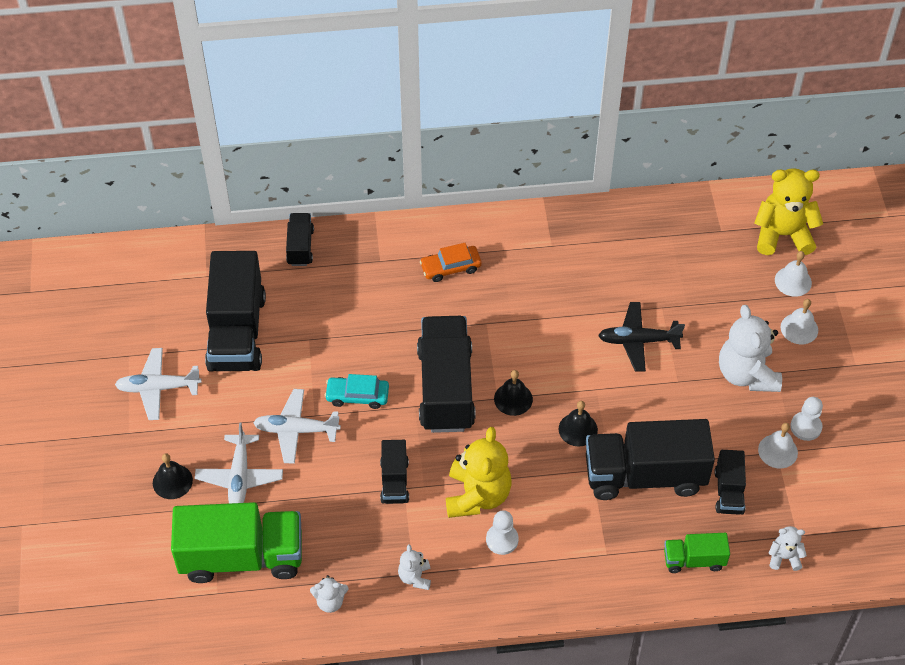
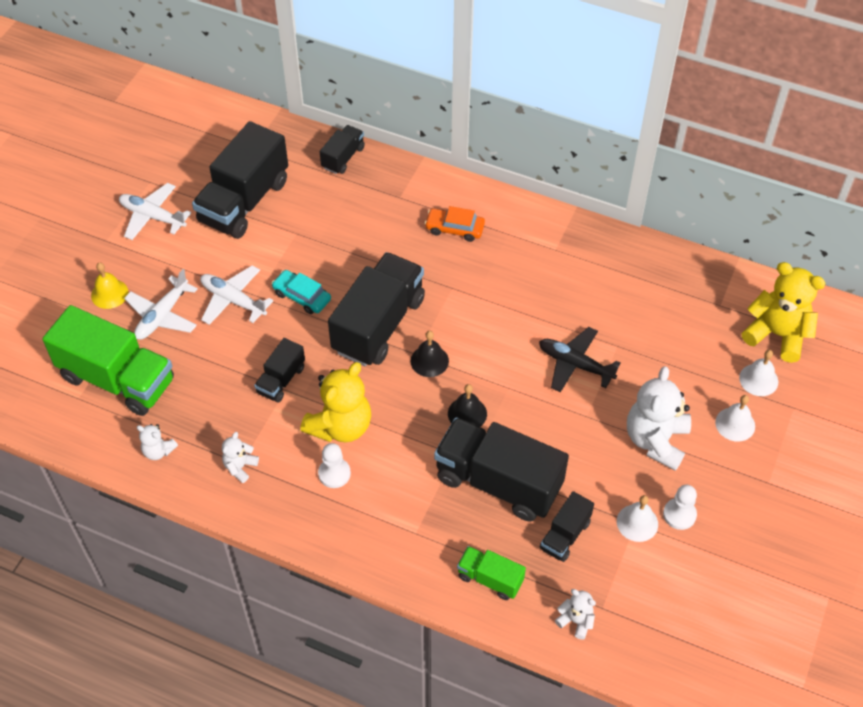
camera: 30 degrees right, 0 degrees up
(172, 481) = (109, 293): black bell -> yellow bell

